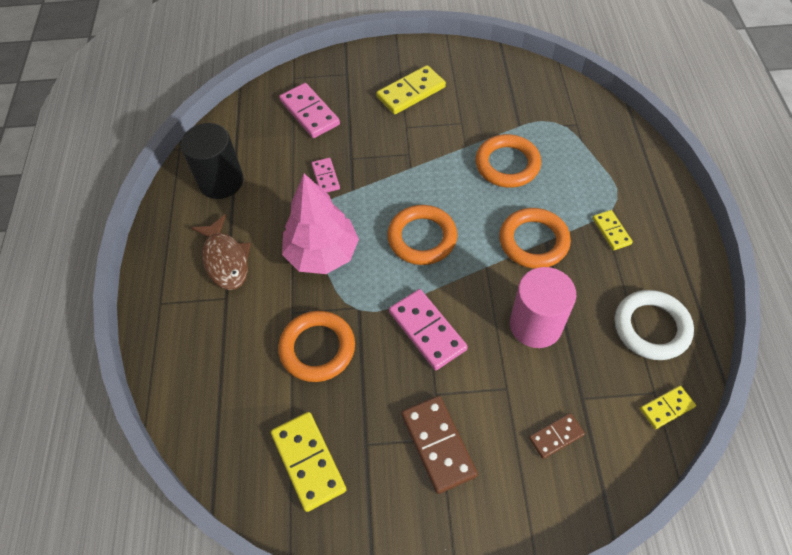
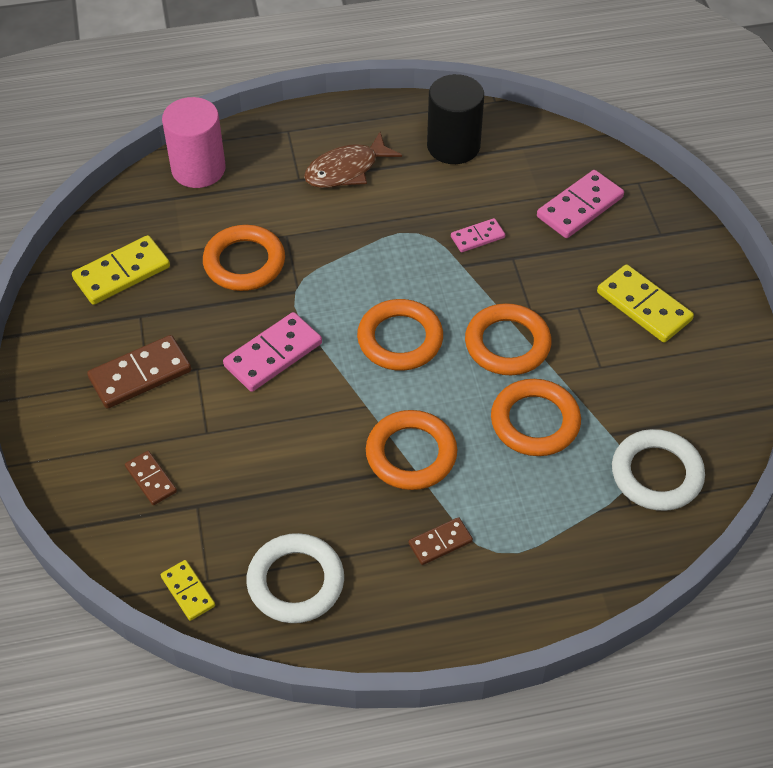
camera: 80 degrees right, 5 degrees down
(322, 254) = (364, 249): pink tree -> none
(435, 171) = (507, 344): none -> orange ring
(535, 325) = (289, 458): pink cylinder -> pink cylinder (198, 169)
(552, 107) = (656, 474): none -> white ring
(611, 231) = (440, 543): yellow domino -> brown domino

